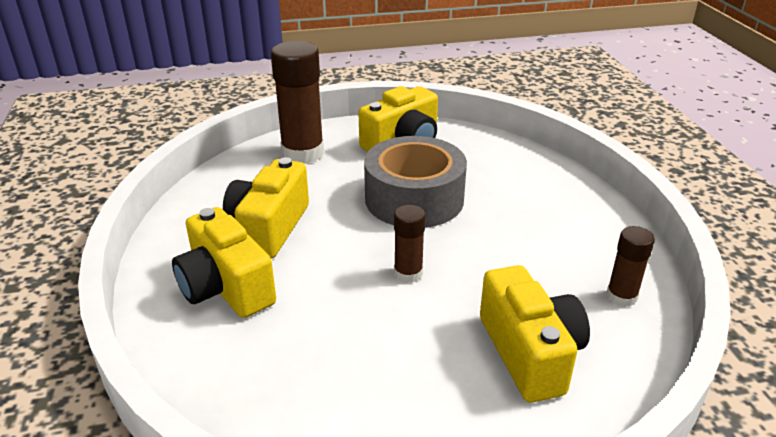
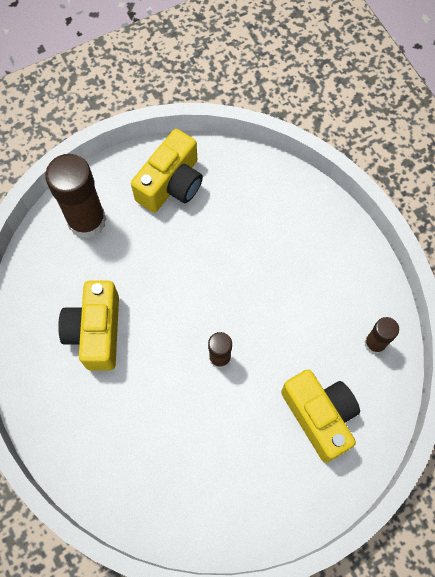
camera: 15 degrees left, 35 degrees up
(225, 287) = (90, 408): yellow camera -> none
(414, 199) = (201, 264): grey tape -> none

